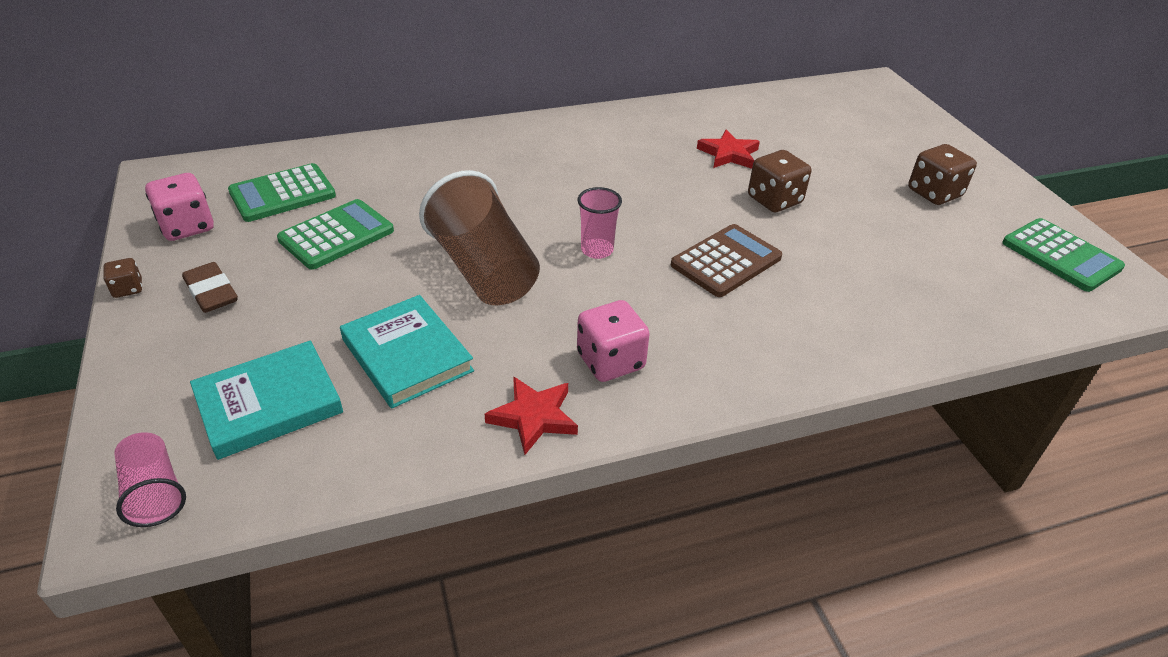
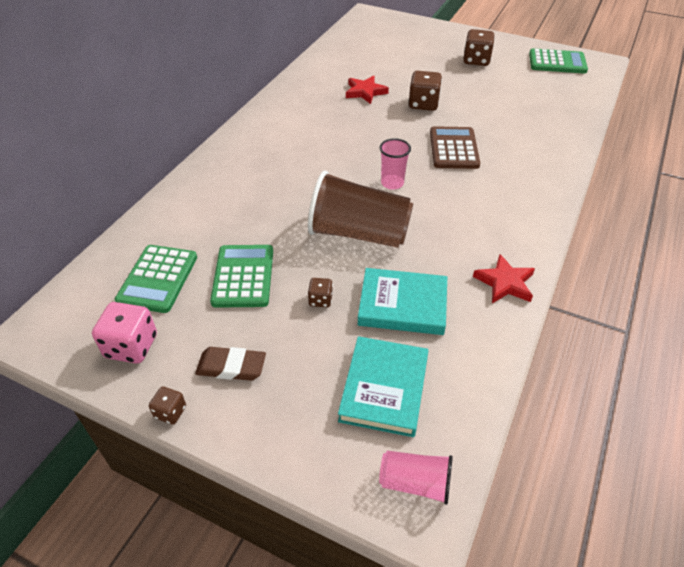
camera: 45 degrees left, 5 degrees up
(354, 297) = (320, 300): none -> brown dice
(610, 361) = (489, 231): pink dice -> none

